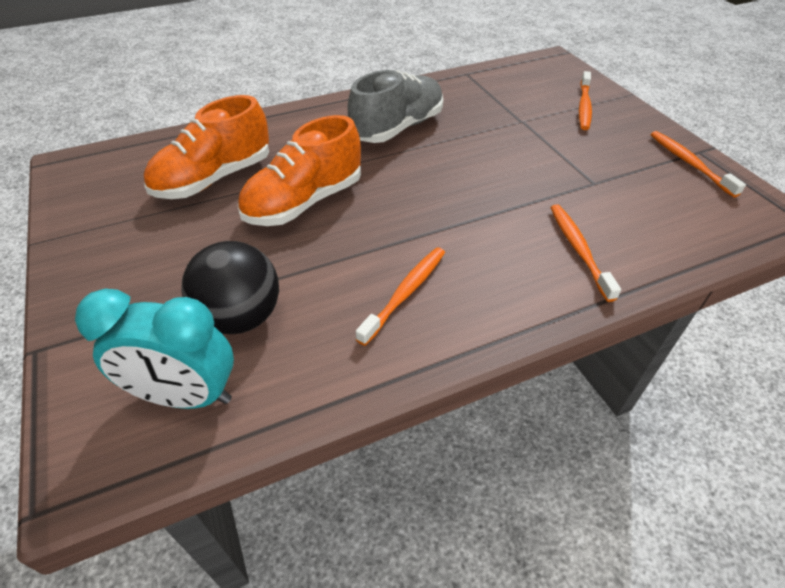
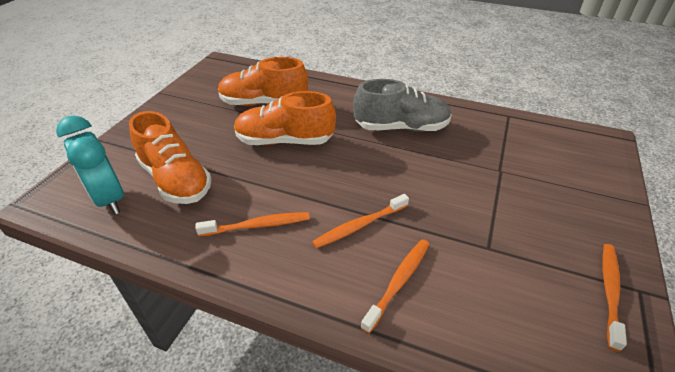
camera: 45 degrees right, 5 degrees down
(241, 317) = (176, 180): black ball -> orange shoe
(584, 106) = (575, 188): orange toothbrush -> orange toothbrush (359, 225)

